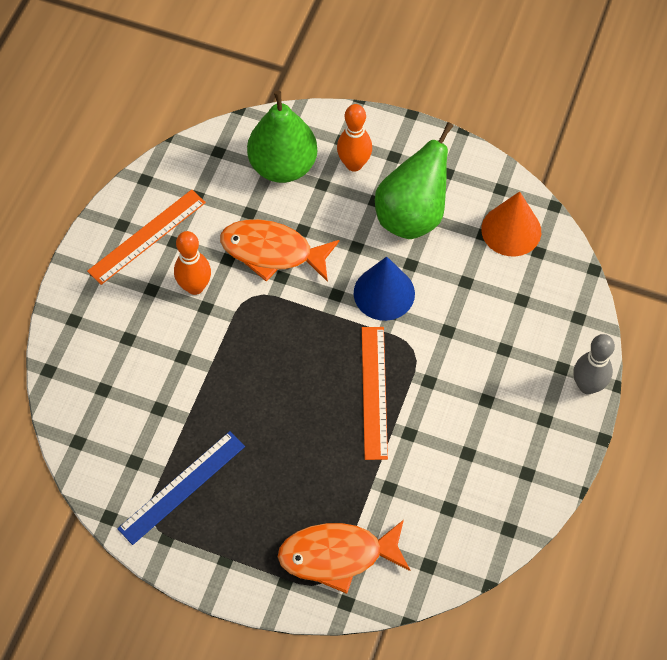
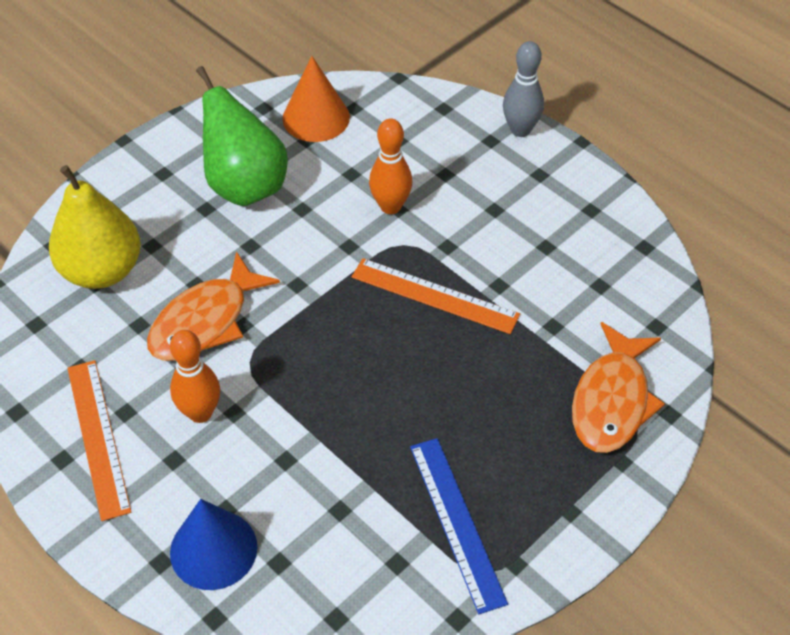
camera: 65 degrees left, 10 degrees down
(283, 166) = (102, 270): green pear -> yellow pear
(354, 164) = (147, 209): orange bowling pin -> orange bowling pin (390, 206)
(384, 293) = (322, 243): blue cone -> blue cone (213, 549)

